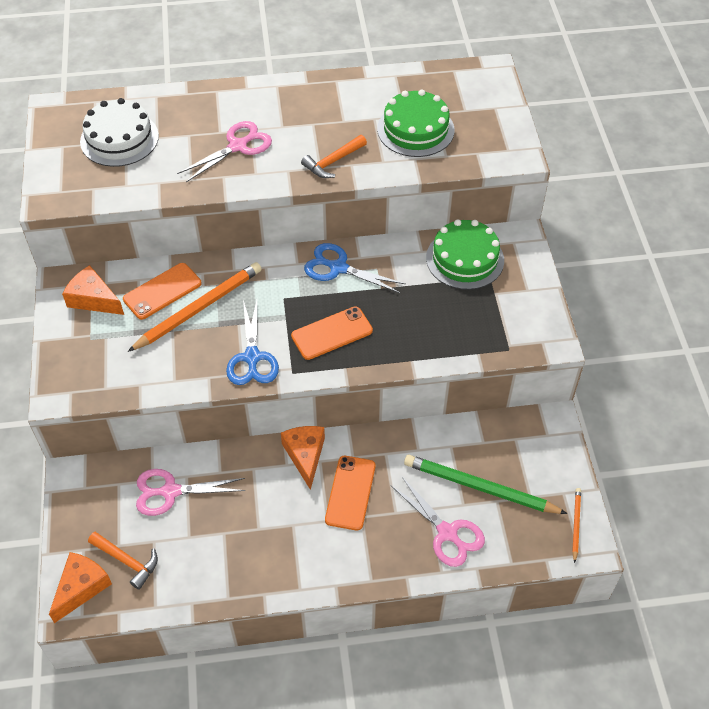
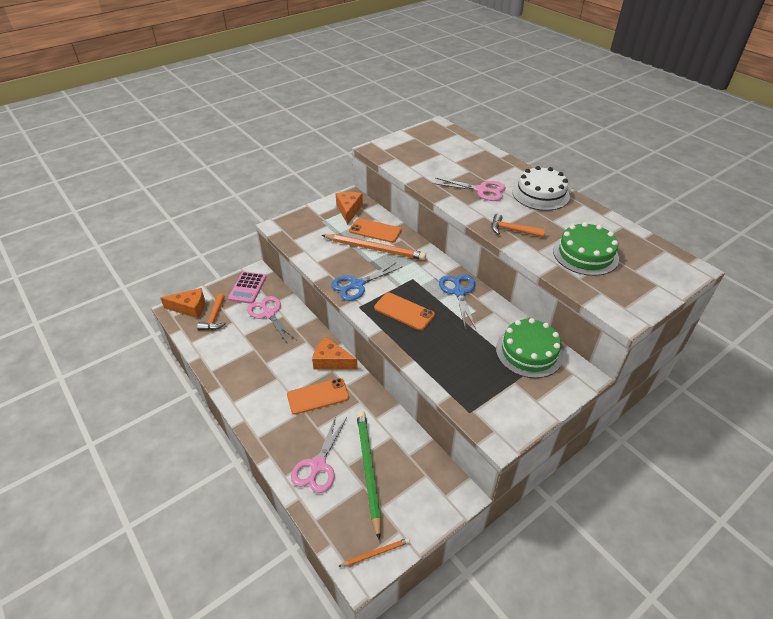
camera: 60 degrees right, 10 degrees down
(96, 498) = (247, 288): none -> pink calculator
(119, 139) = (440, 151): white cake -> white cake (540, 194)
(305, 455) = (331, 361): orange cheese -> orange cheese turned 120 degrees counterclockwise

